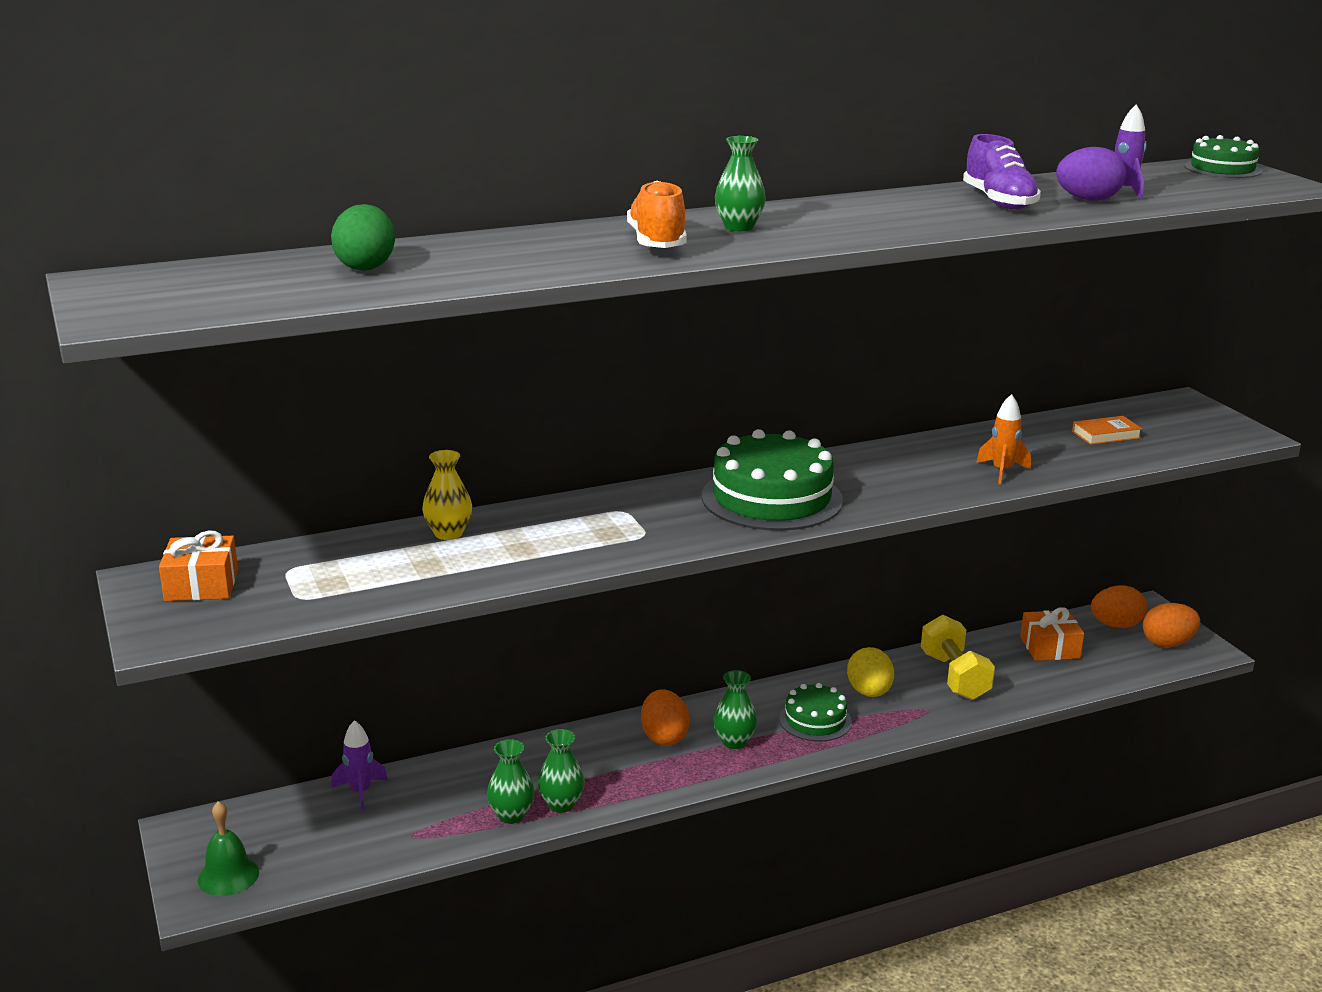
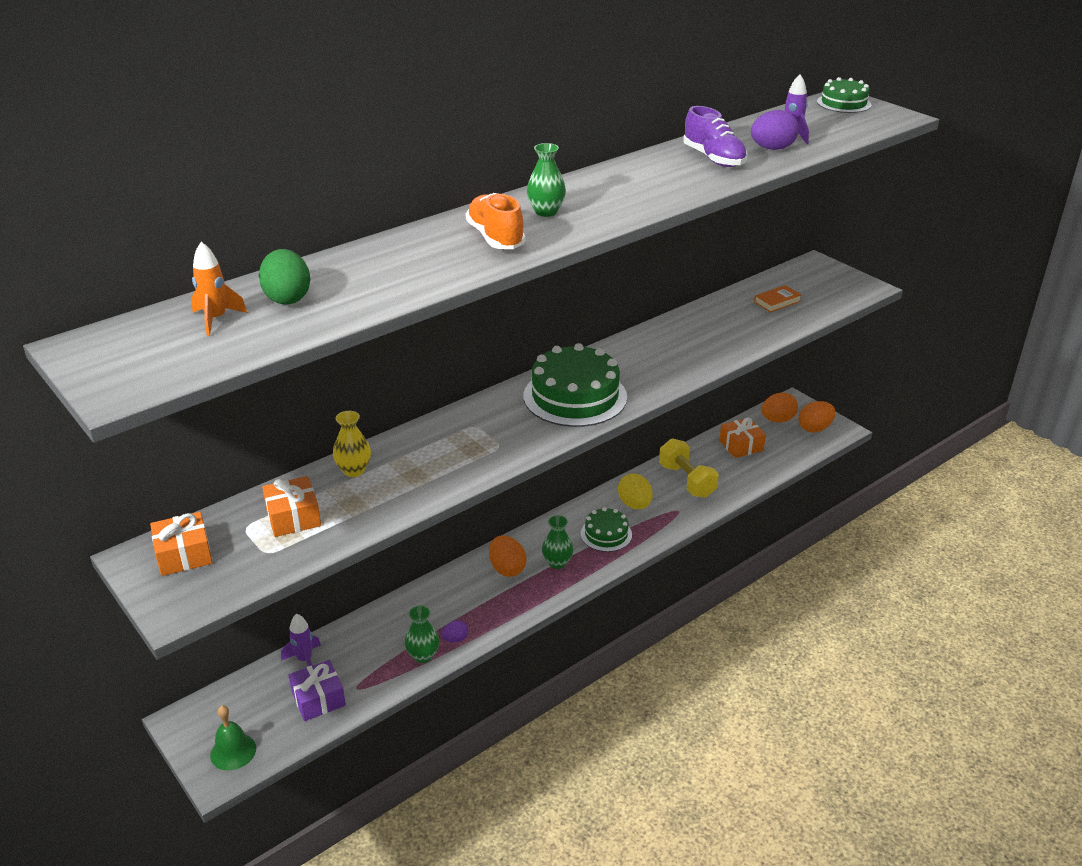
camera: 15 degrees left, 10 degrees up
(349, 568) = (293, 517): none -> orange gift
(358, 838) = (318, 699): none -> purple gift
(561, 804) = (455, 639): green vase -> purple egg
(1002, 471) = (721, 346): orange rocket -> orange rocket (216, 319)

